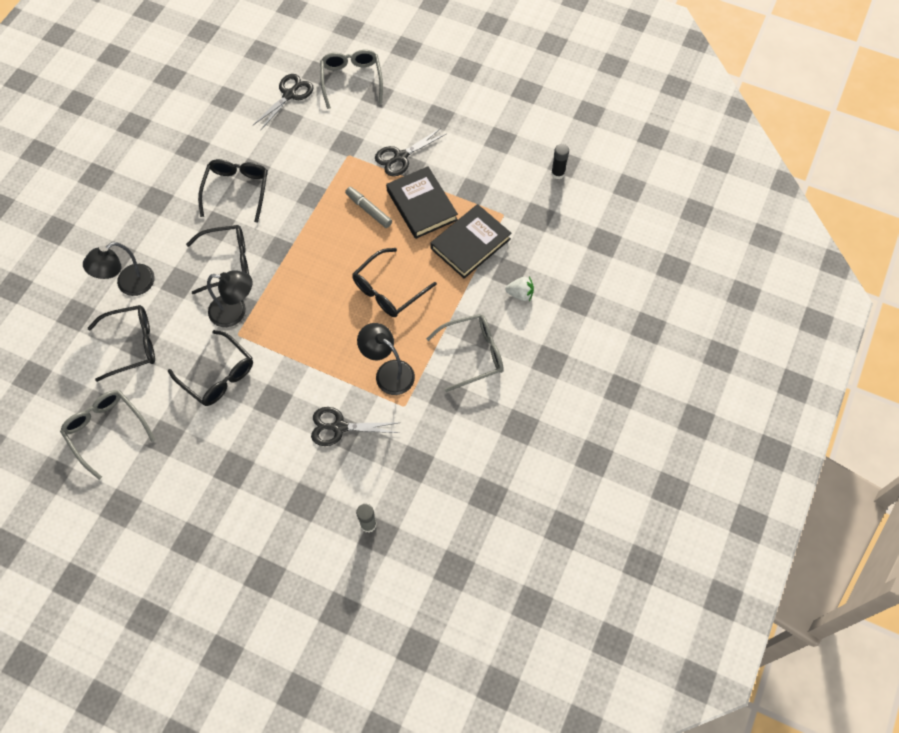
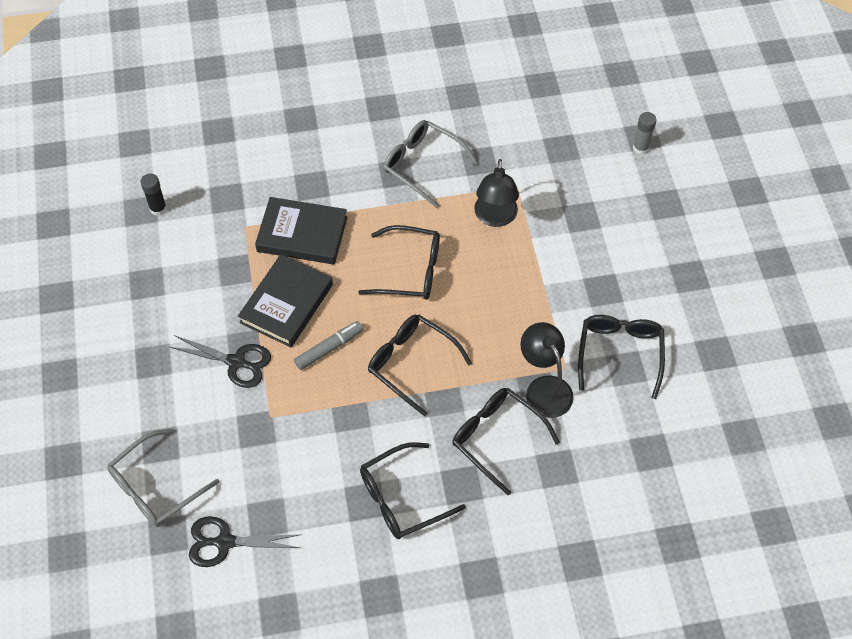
camera: 125 degrees left, 5 degrees down
(106, 431) = (756, 407): grey glasses -> none
(129, 285) = (601, 516): black lamp -> none
(131, 345) = (659, 457): black glasses -> black glasses (412, 364)
(339, 427) = (579, 221): black scissors -> none
(368, 210) = (329, 348): grey marker -> grey marker turned 135 degrees counterclockwise
(520, 294) = (329, 164): white strawberry -> none

